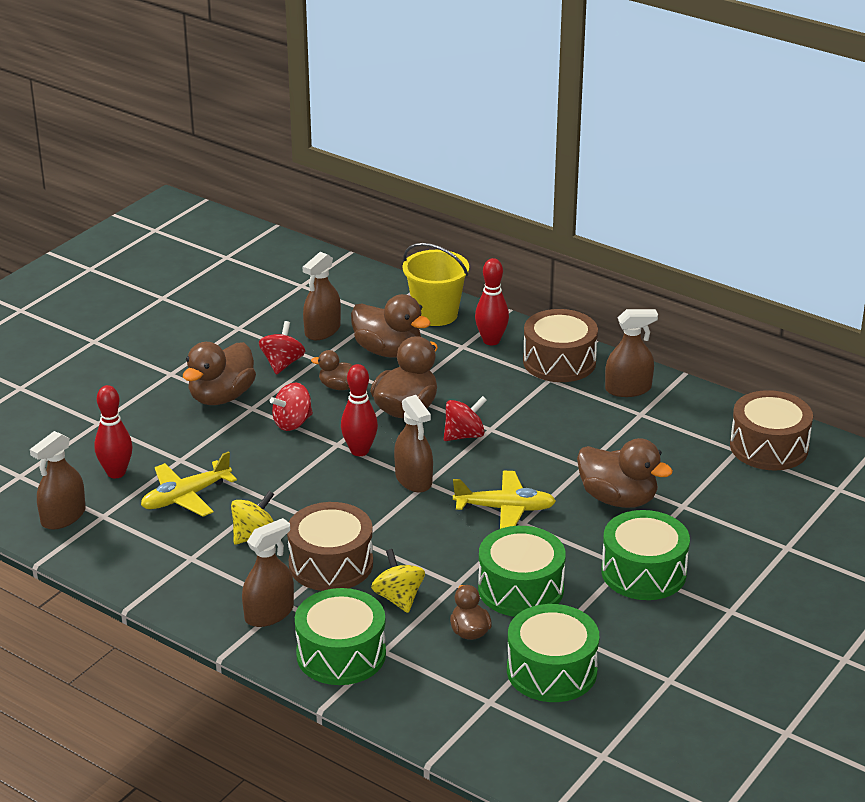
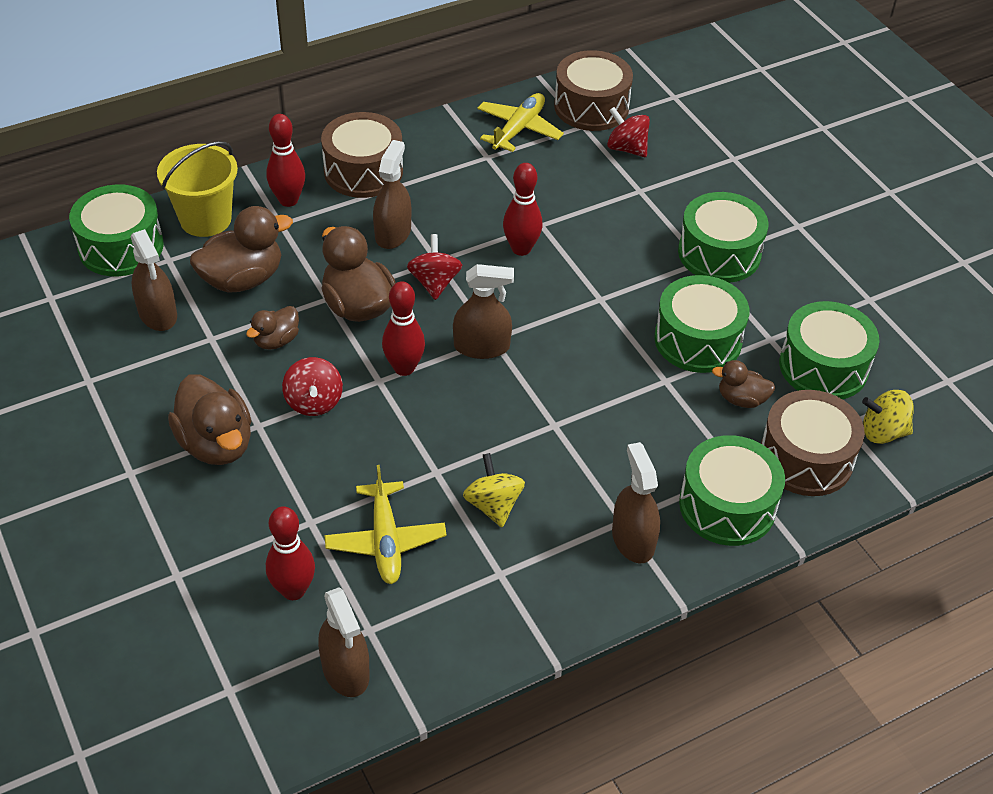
camera: 65 degrees left, 15 degrees up
(282, 364) = (194, 369): red spinning top -> red spinning top (626, 148)
(331, 564) = (580, 461): brown drum -> brown drum (806, 458)
(374, 292) = (121, 247): none -> green drum
(398, 598) = (664, 430): yellow spinning top -> yellow spinning top (882, 432)
(505, 509) = (572, 301): yellow plane -> yellow plane (519, 129)
(544, 465) = (521, 249): none -> red bowling pin
(618, 499) = (605, 224): brown duck -> none
(628, 389) = (443, 148): brown spray bottle -> brown spray bottle (393, 233)

